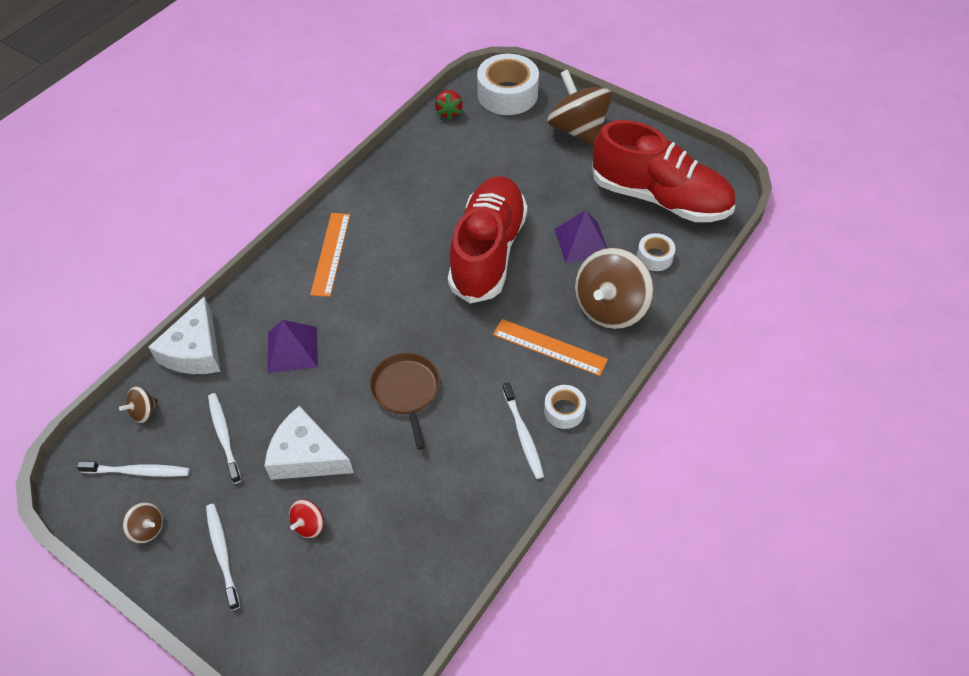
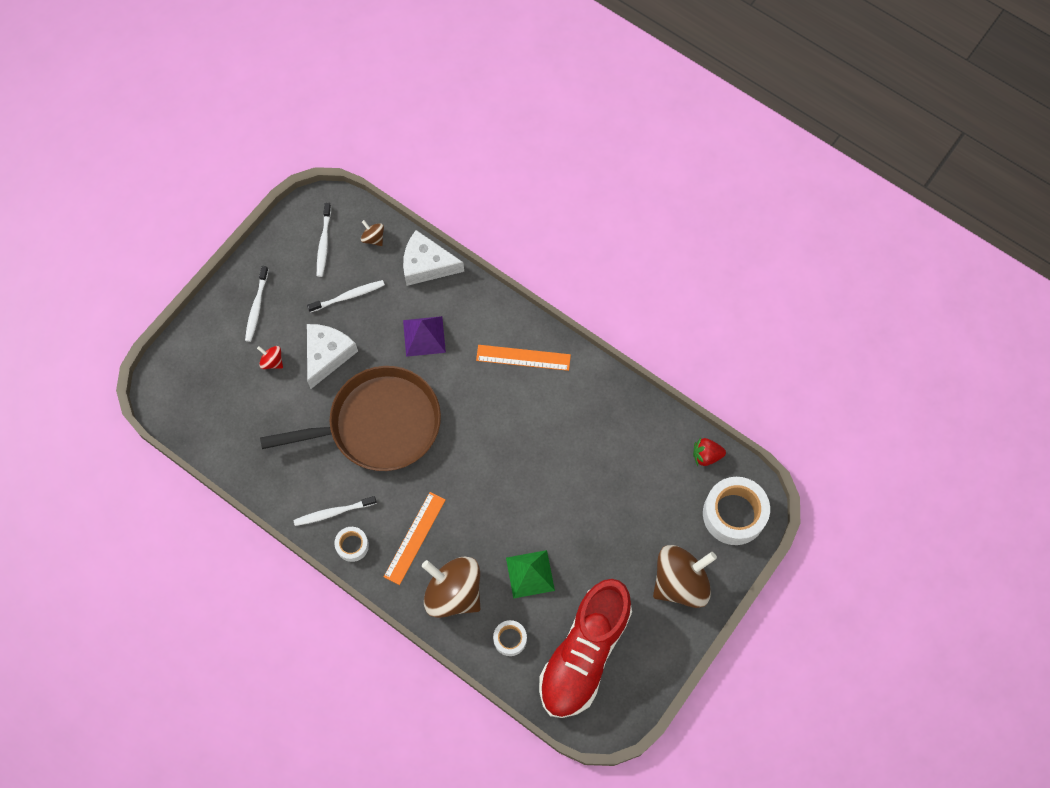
camera: 90 degrees right, 15 degrees up
(148, 529) = (279, 257): brown spinning top -> none
(222, 553) = (256, 307): white toothbrush -> white toothbrush turned 120 degrees clockwise
(406, 391) = (379, 424): brown pan -> brown pan, size x1.99
(488, 251) = (521, 490): red shoe -> none
(581, 242) = (530, 574): purple pyramid -> green pyramid

